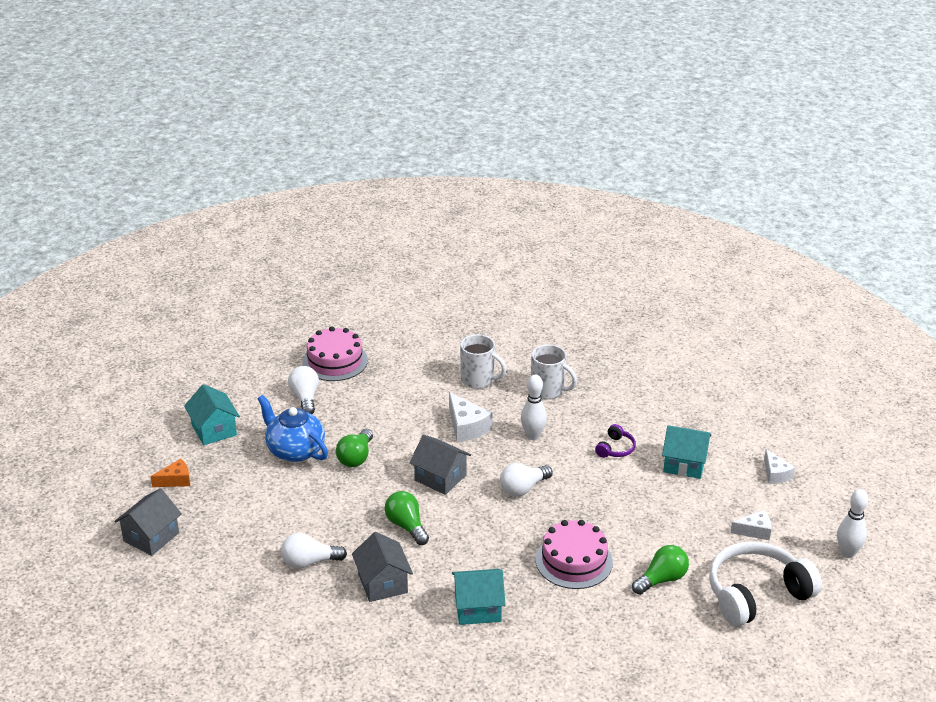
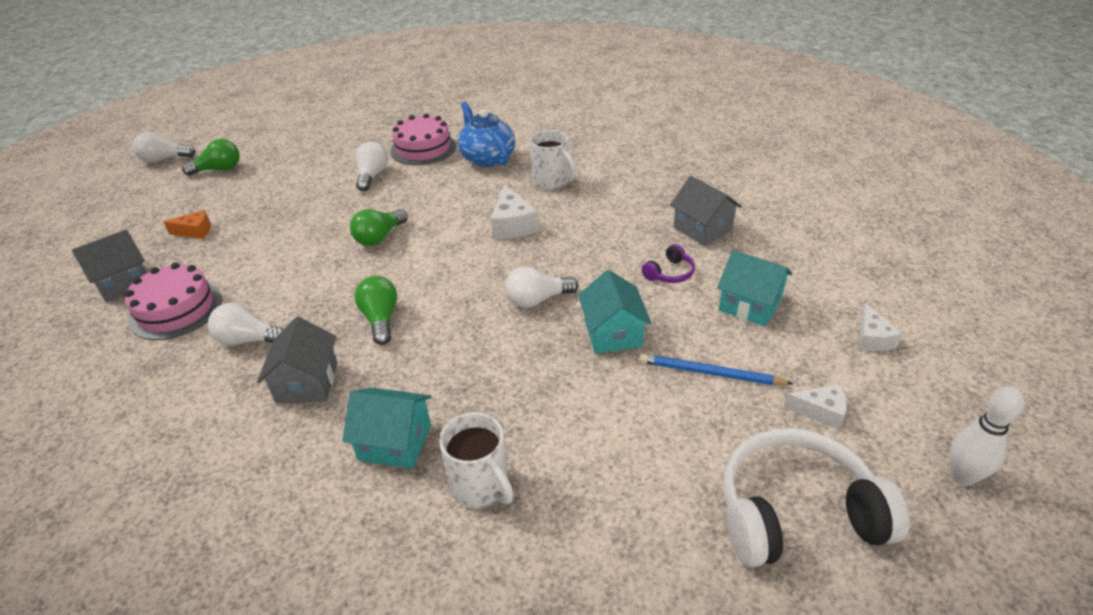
camera: 20 degrees right, 5 degrees up
(70, 411) = (164, 159): none -> white light bulb
(214, 430) = (268, 192): turquoise house -> turquoise house (613, 333)
(295, 450) = (326, 221): blue teapot -> blue teapot (487, 158)
(440, 477) = (452, 272): grey house -> grey house (702, 229)
(533, 436) = (579, 244): white bowling pin -> none
(548, 390) = (621, 201): white mug -> white mug (481, 486)
(574, 561) = (552, 403): pink cake -> pink cake (176, 309)
(661, 579) = (660, 456): green light bulb -> green light bulb (219, 169)
(674, 519) = (710, 373): none -> blue pencil

